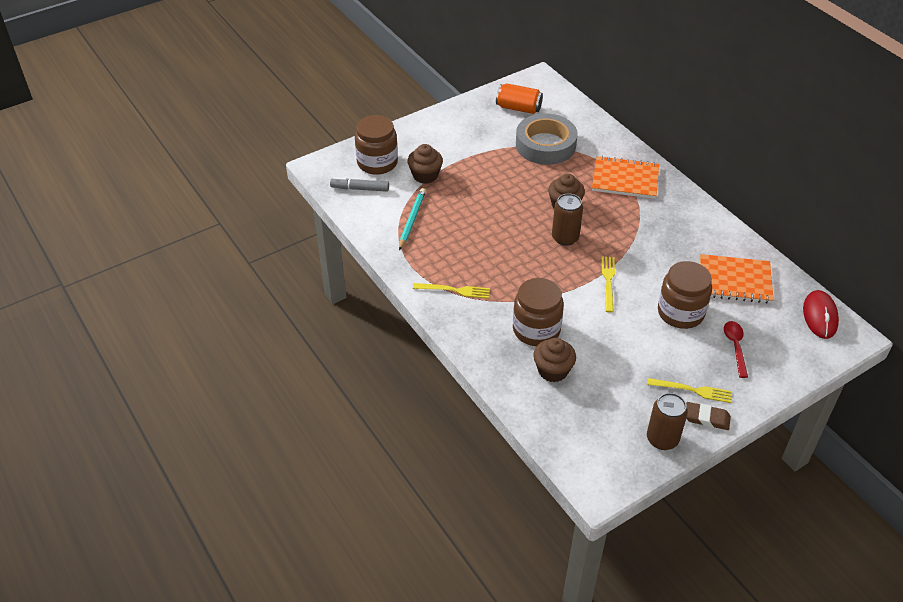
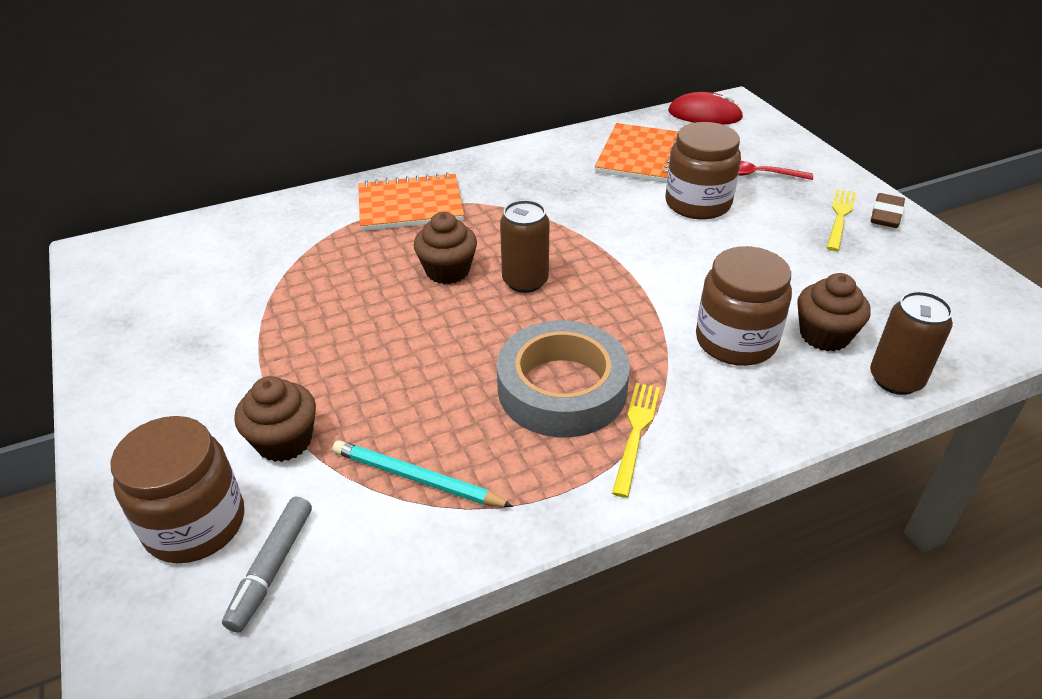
camera: 80 degrees left, 5 degrees down
(518, 108) = (161, 287): orange can -> none
(545, 145) = (284, 270): grey tape -> grey tape (562, 388)
(608, 282) = (632, 253): yellow fork -> none
(625, 179) = (410, 205): orange notebook -> orange notebook turned 60 degrees clockwise
(662, 439) = (933, 254): brown can -> brown can (895, 379)

